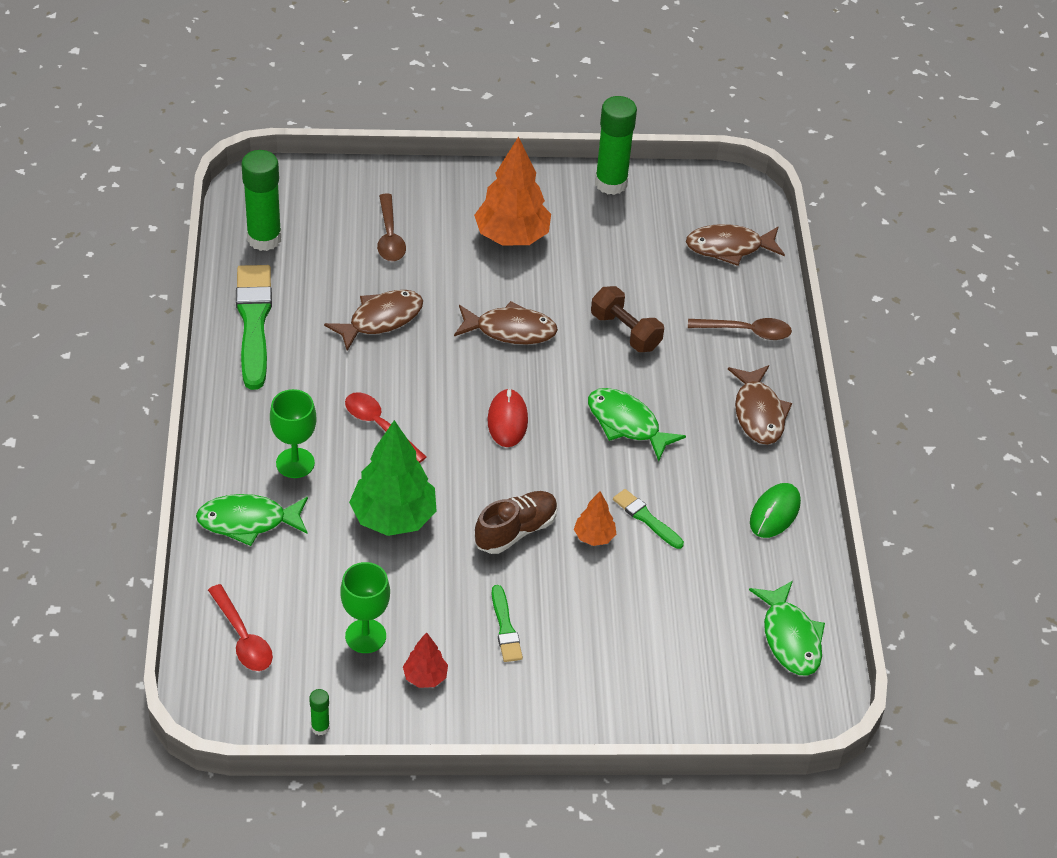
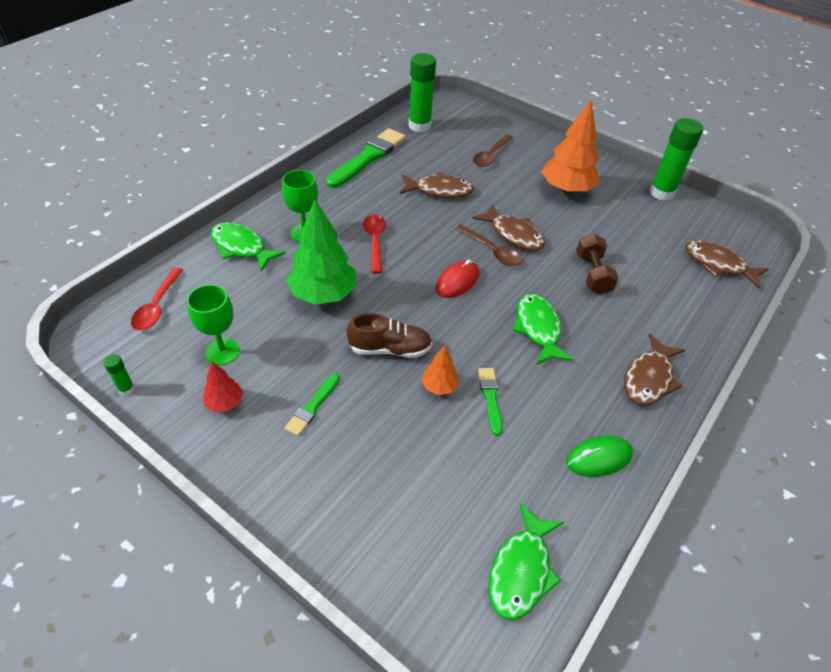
camera: 40 degrees right, 0 degrees up
(746, 331) = (686, 320): brown spoon -> brown spoon (492, 251)

